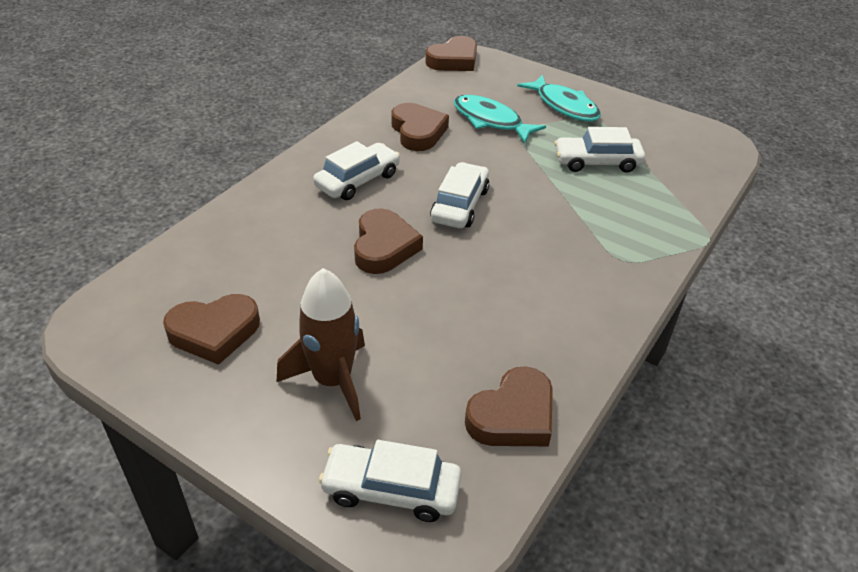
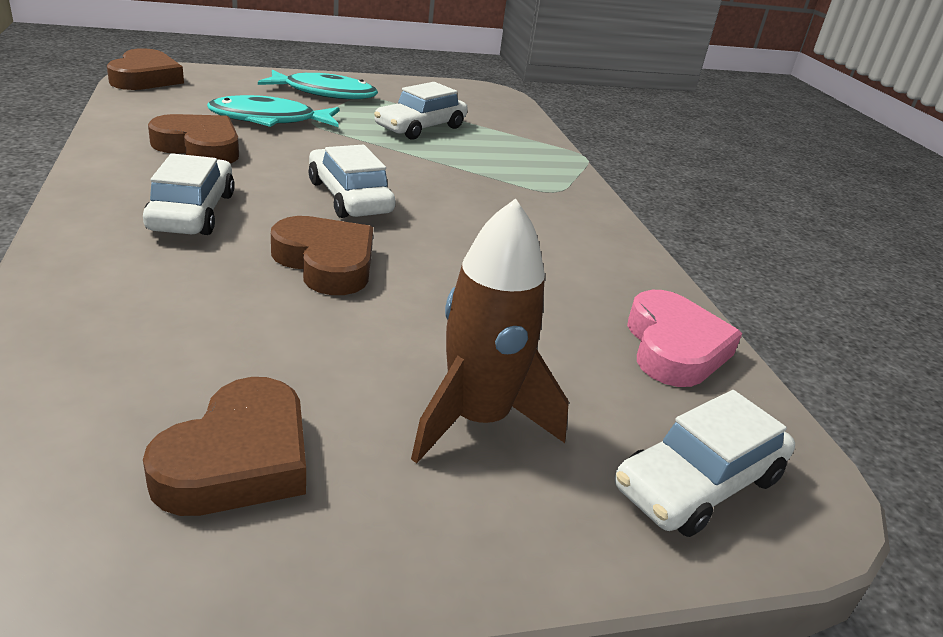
camera: 50 degrees left, 10 degrees down
(513, 415) = (674, 348): brown heart -> pink heart

